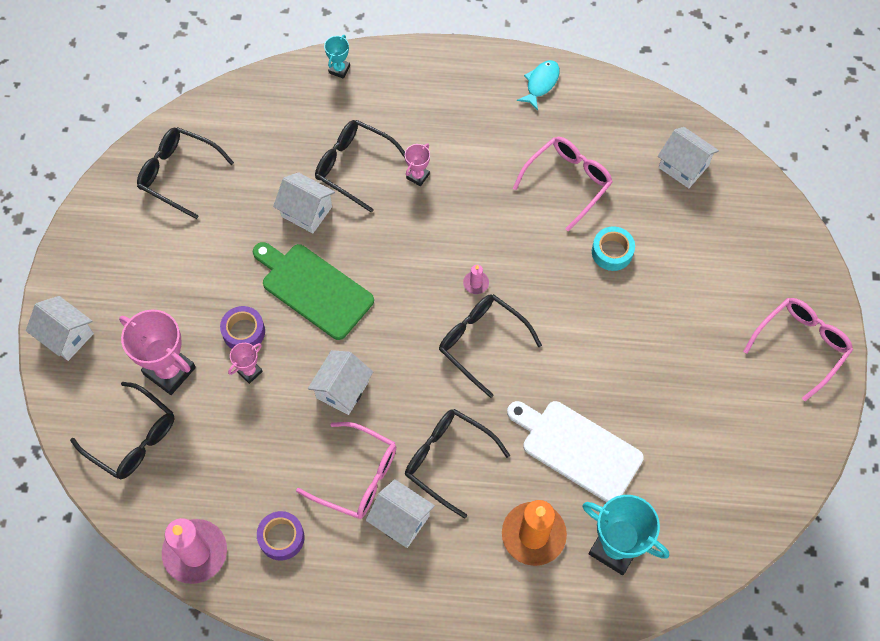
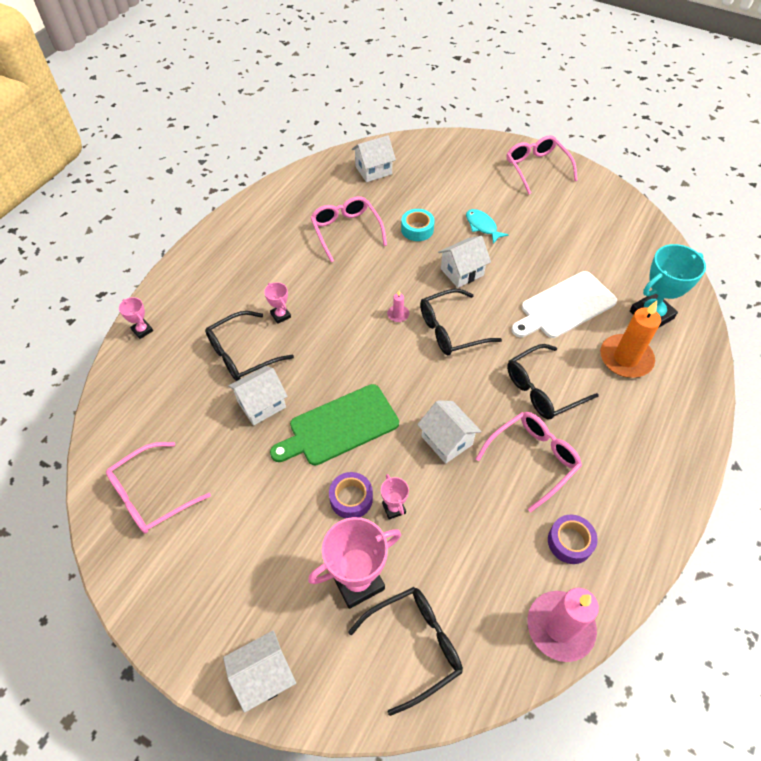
camera: 65 degrees left, 10 degrees down
(178, 174) = (151, 495): black glasses -> pink glasses
(339, 69) = (142, 330): turquoise trophy -> pink trophy
(401, 520) = (584, 441): white house -> white house (462, 272)
(541, 83) = (254, 215): turquoise fish -> turquoise fish (482, 226)

